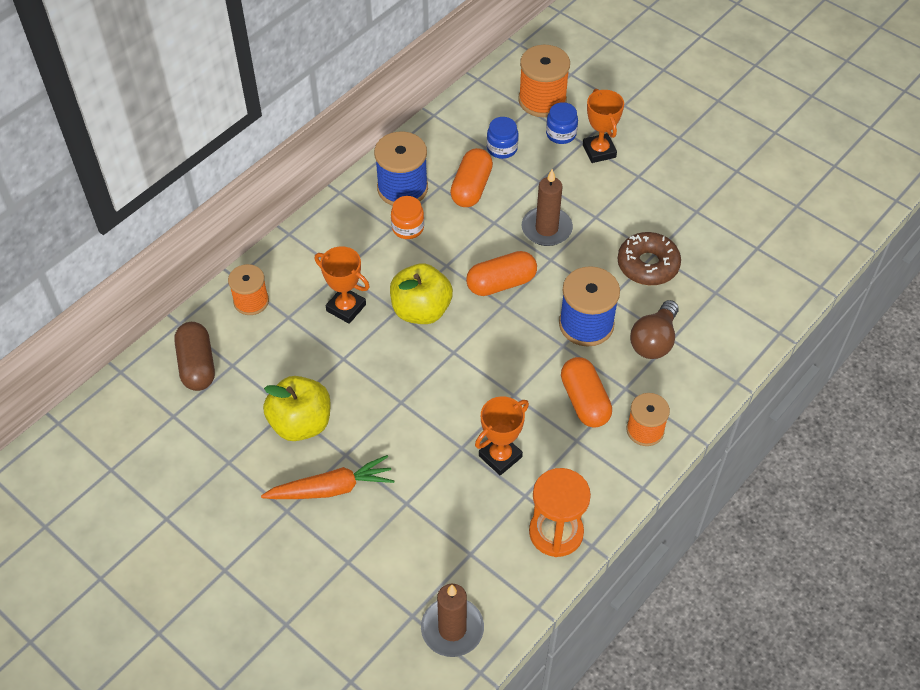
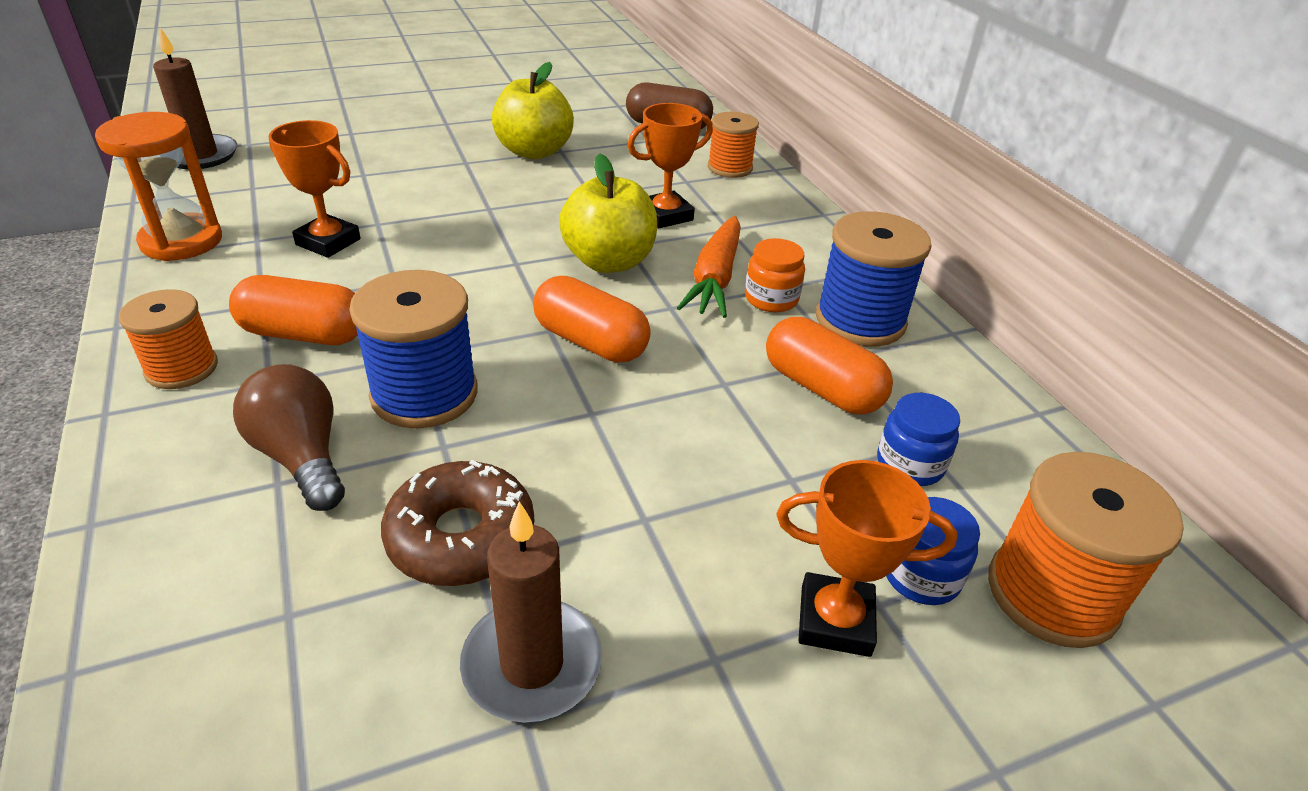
camera: 115 degrees right, 15 degrees down
(331, 488) = (437, 146): orange carrot -> orange carrot (715, 278)
(500, 456) = (328, 242): orange trophy -> orange trophy turned 45 degrees counterclockwise
(501, 283) = (590, 342): orange capsule -> orange capsule turned 60 degrees counterclockwise
(546, 229) = (664, 437): brown candle -> brown candle (532, 664)

